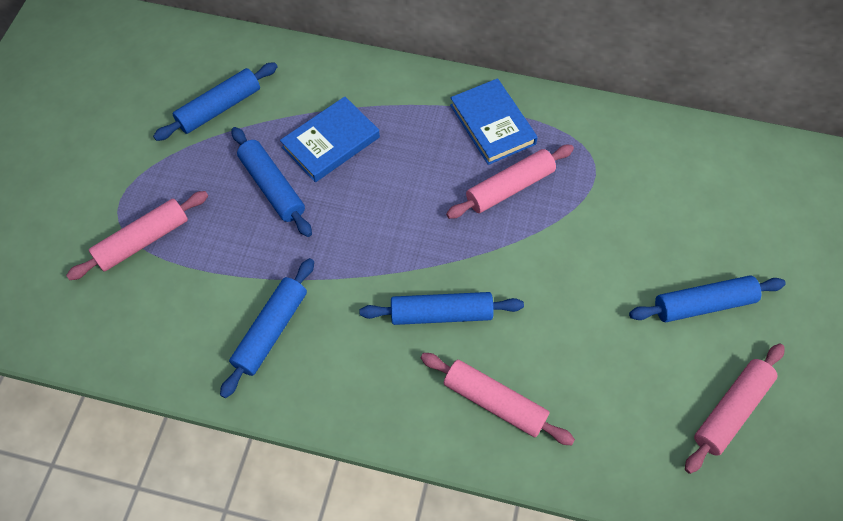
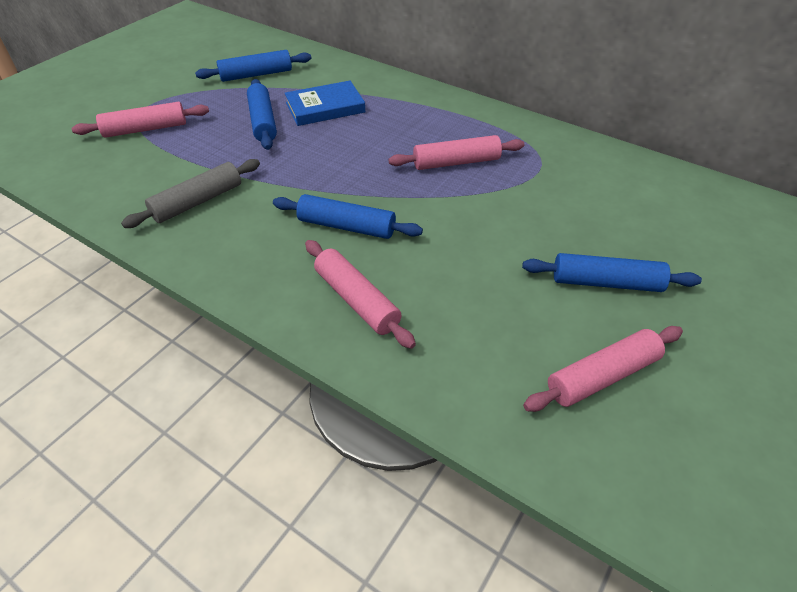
camera: 20 degrees right, 15 degrees down
(271, 331) = (197, 202): blue rolling pin -> grey rolling pin
(492, 124) = (463, 123): blue book -> none

